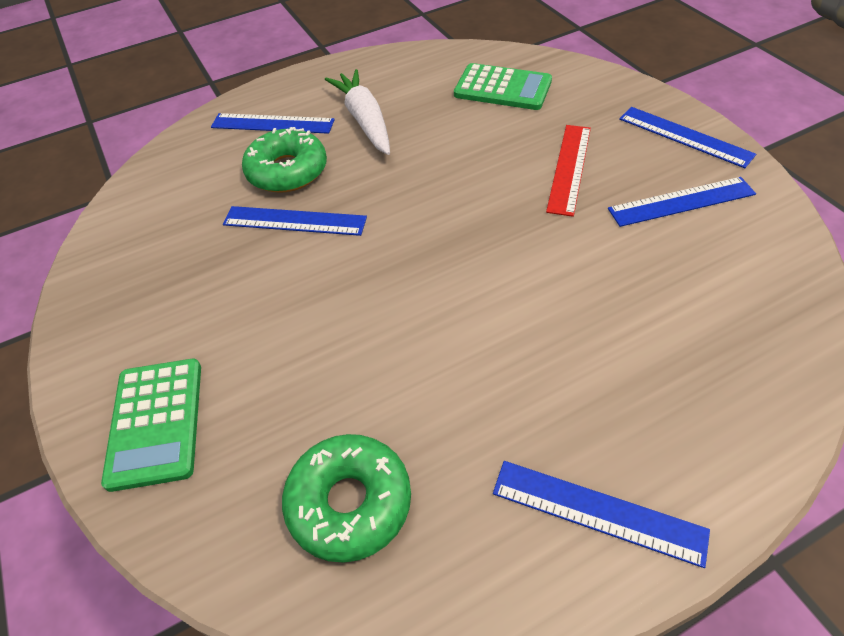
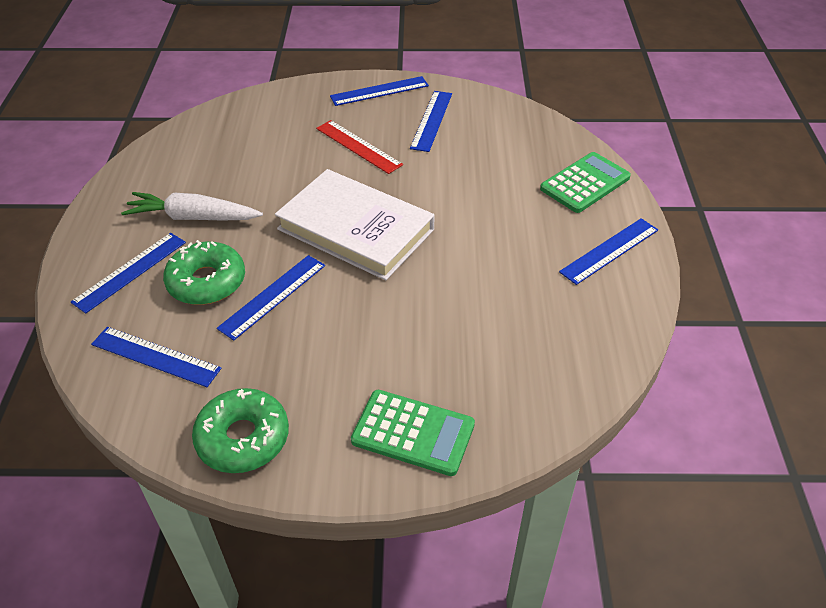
camera: 65 degrees left, 5 degrees down
(181, 189) = (155, 356): none -> blue ruler
(349, 502) = (544, 347): green donut -> green donut (243, 438)
(432, 231) = (355, 229): none -> white book
(502, 88) = (241, 136): green calculator -> green calculator (585, 183)

